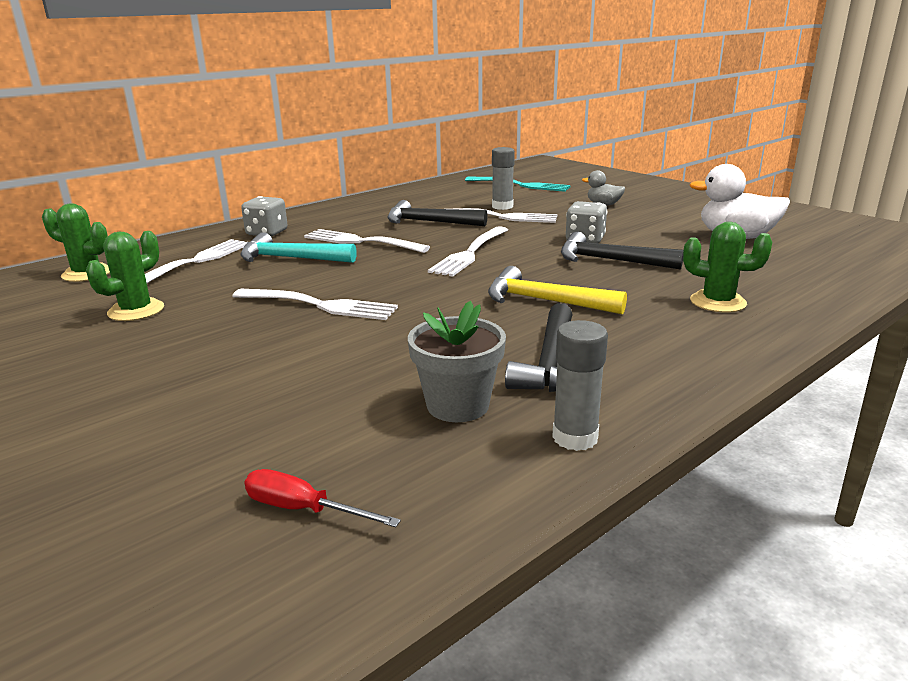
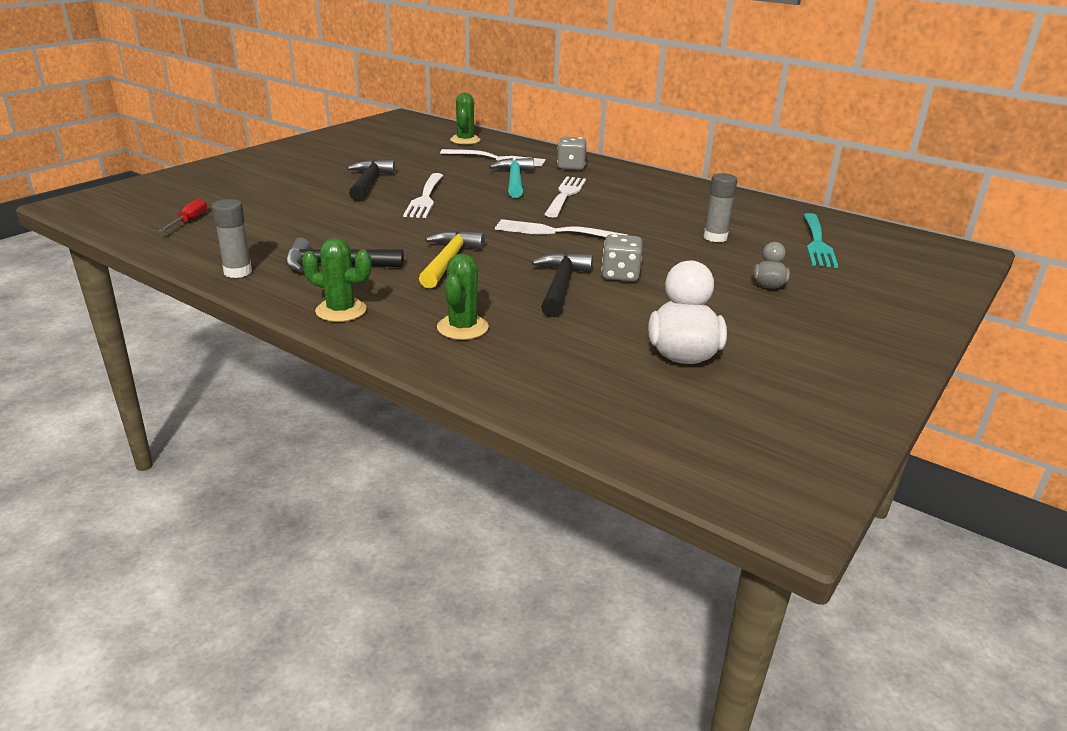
camera: 75 degrees right, 5 degrees up
(136, 311) = (408, 160): green cactus -> green cactus (341, 310)
(429, 222) = (636, 212): black hammer -> black hammer (368, 182)
(458, 405) = (280, 243): grey flower pot -> none
(498, 217) = (675, 237): white fork -> none

